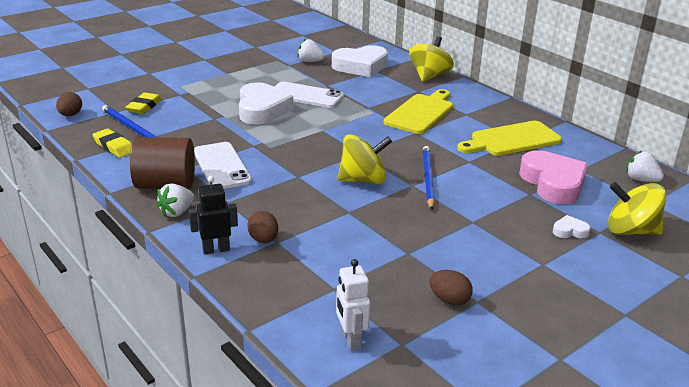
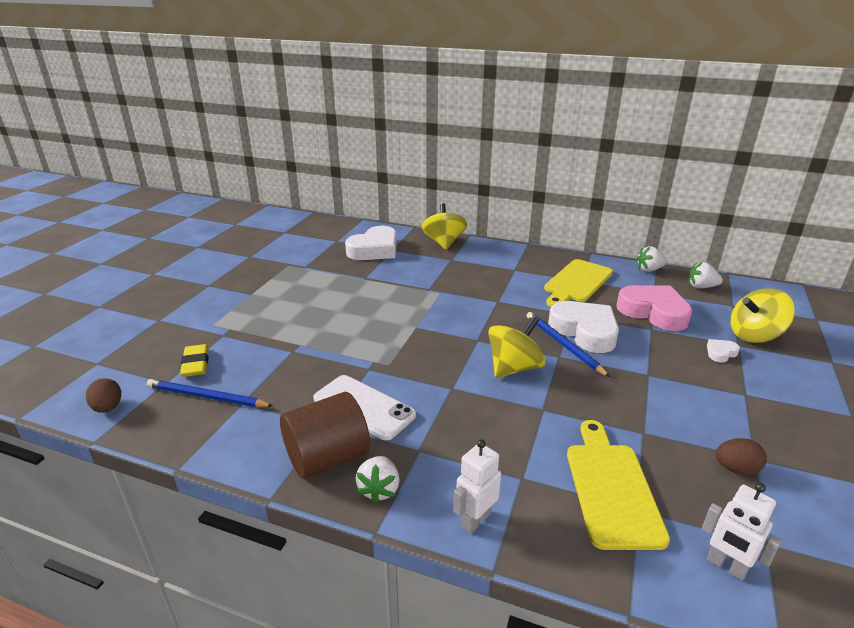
camera: 30 degrees left, 0 degrees up
(114, 147) = (211, 431): yellow eraser -> none
(216, 249) = (475, 520): black robot -> white robot
(262, 109) = (332, 324): white heart -> white heart (585, 331)
(263, 240) = (507, 481): brown egg -> none
(306, 96) = (358, 295): white phone -> none
(310, 61) = (322, 258): white strawberry -> white strawberry (649, 270)
(421, 113) = (478, 280): yellow cutting board -> yellow cutting board (611, 488)

